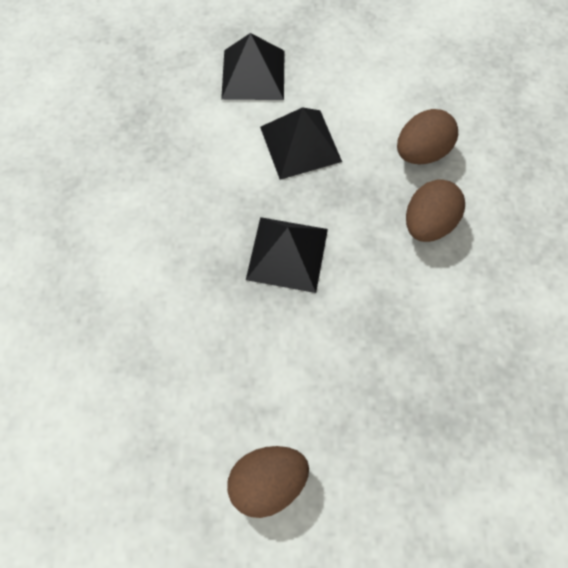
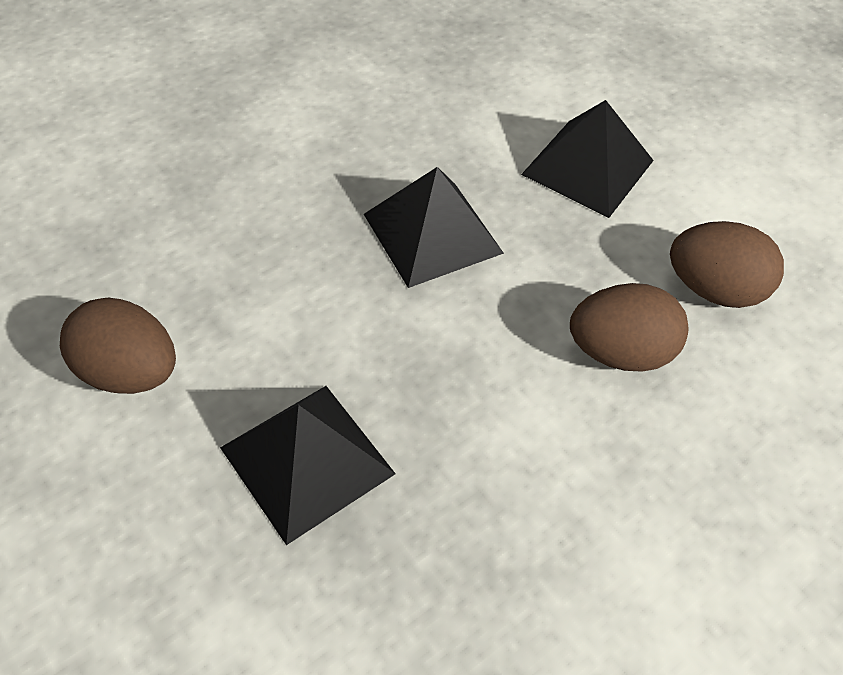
camera: 50 degrees right, 15 degrees down
(253, 74) = (628, 80): black pyramid -> black pyramid (307, 460)

